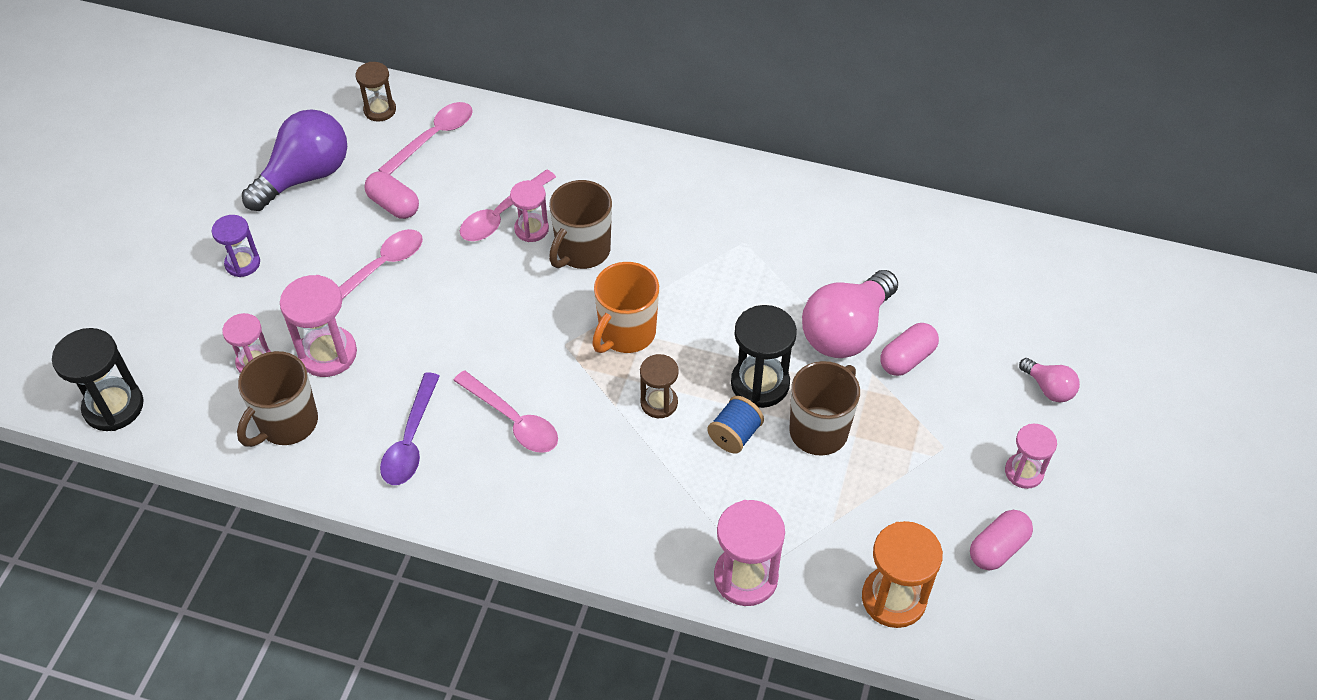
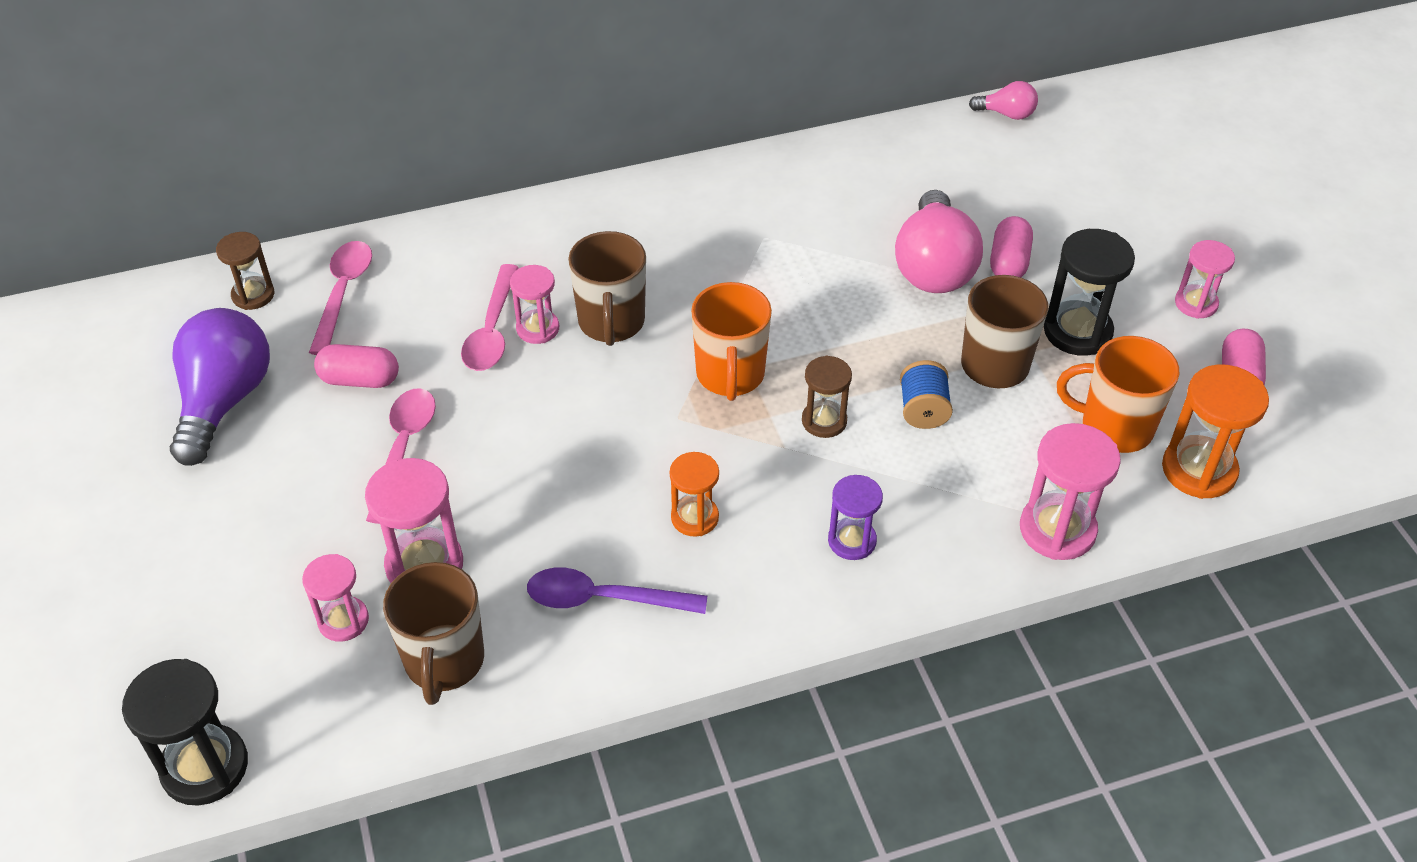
camera: 35 degrees left, 5 degrees down
(242, 263) = (230, 527): purple hourglass -> purple hourglass (852, 541)
(410, 440) = (603, 599): purple spoon -> purple spoon turned 120 degrees clockwise
(513, 420) = (694, 518): pink spoon -> orange hourglass
(760, 384) = (901, 352): black hourglass -> black hourglass (1077, 331)
(861, 529) = (1114, 427): none -> orange mug
(1048, 388) = (1147, 225): pink light bulb -> pink light bulb (1006, 114)

